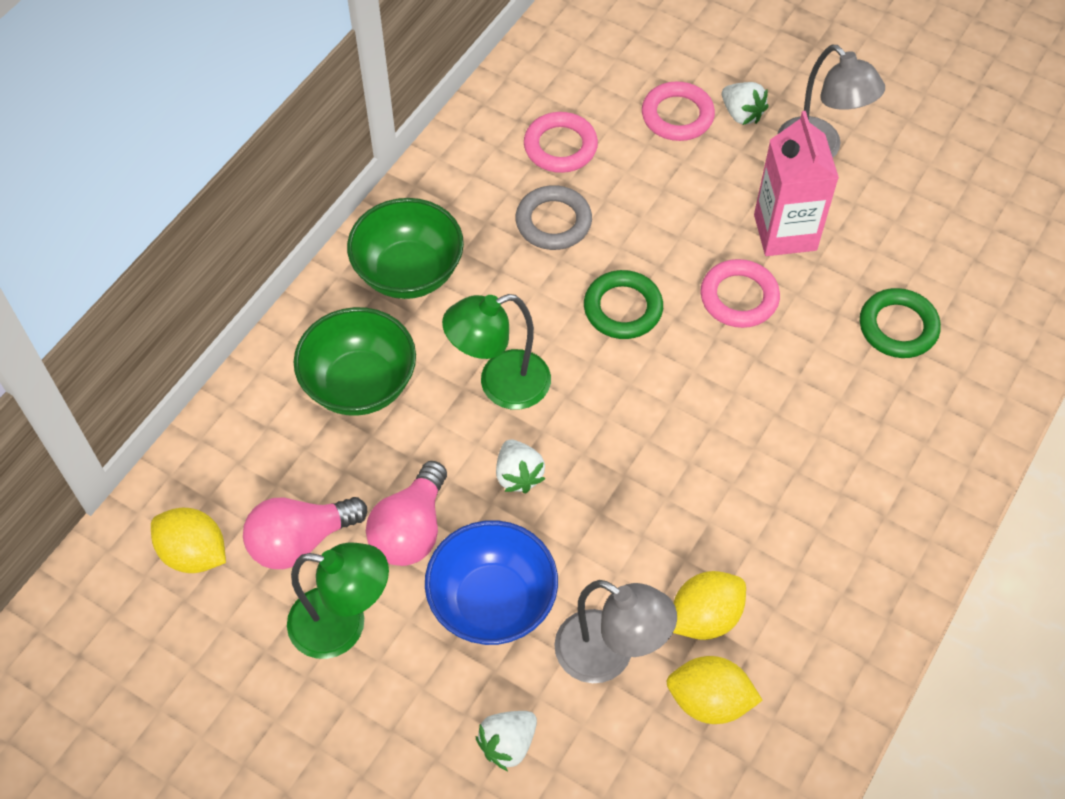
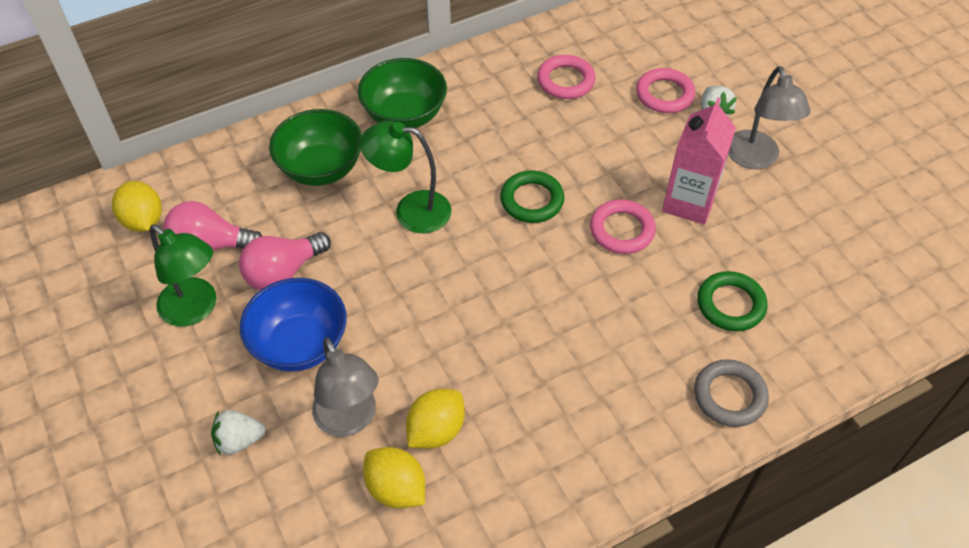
camera: 30 degrees right, 5 degrees down
(518, 475) = (379, 272): white strawberry -> none
(553, 222) = (525, 125): grey ring -> grey ring (729, 396)
(705, 617) = (436, 430): yellow lemon -> yellow lemon turned 45 degrees counterclockwise

